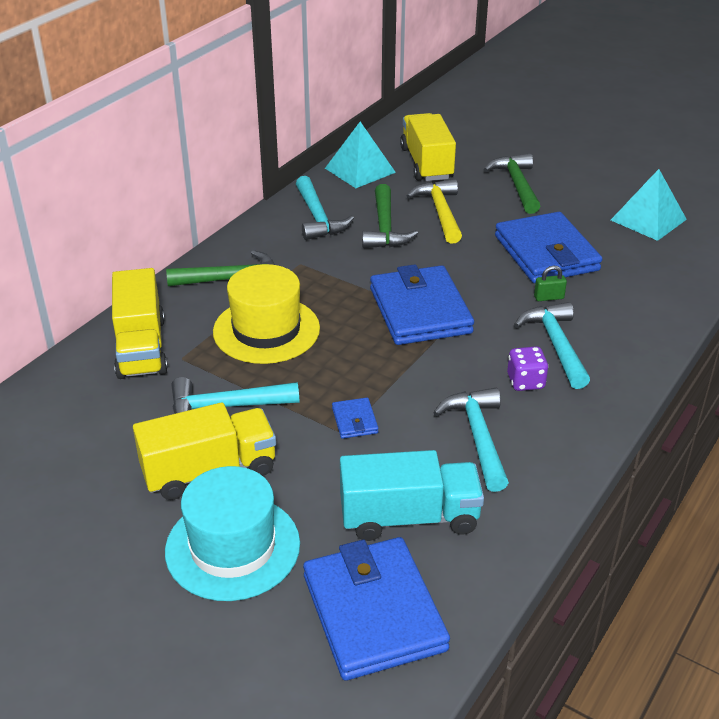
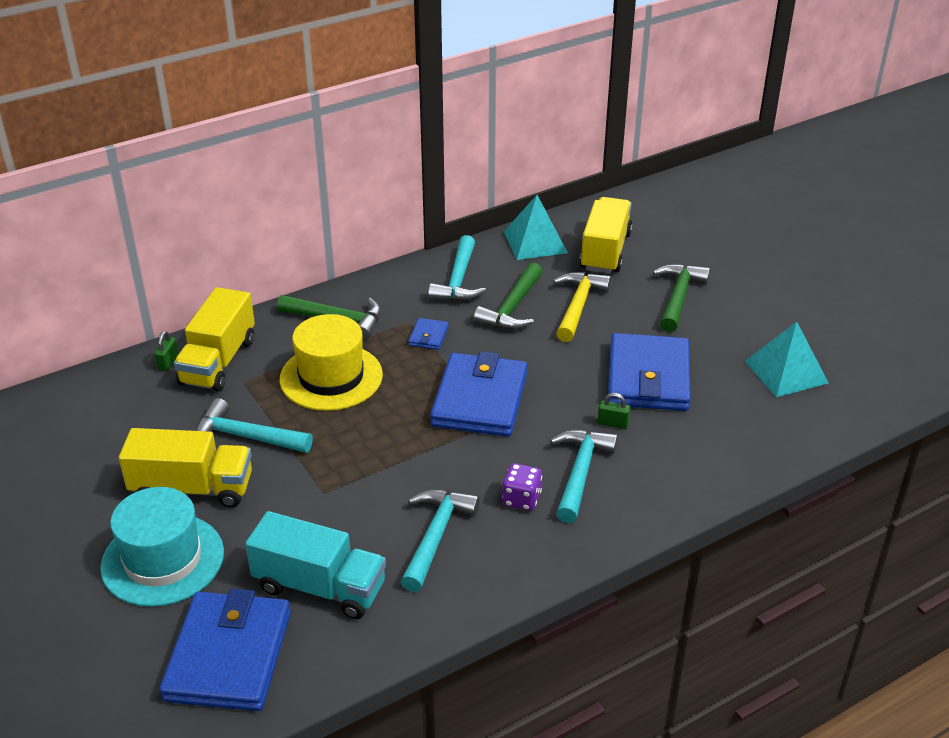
camera: 25 degrees right, 0 degrees up
(88, 363) = (168, 362): none -> green padlock
(355, 421) = (341, 485): blue wallet -> blue wallet (428, 336)

